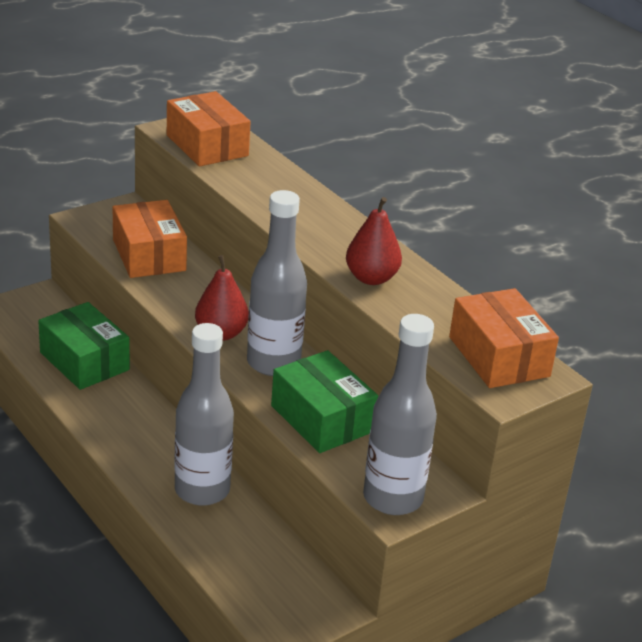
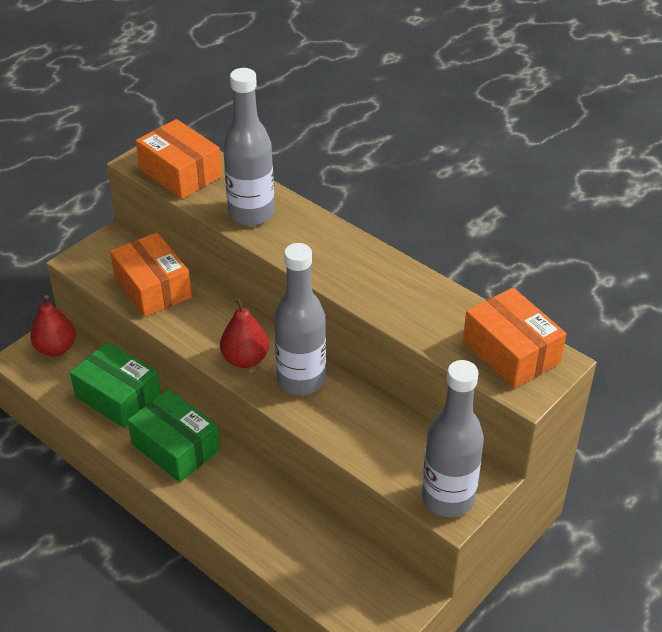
camera: 10 degrees left, 10 degrees up
(202, 490) = (265, 507): grey bottle -> grey bottle (251, 213)
(322, 419) = (362, 429): green box -> green box (176, 447)
(371, 278) = (375, 291): red pear -> red pear (56, 348)

